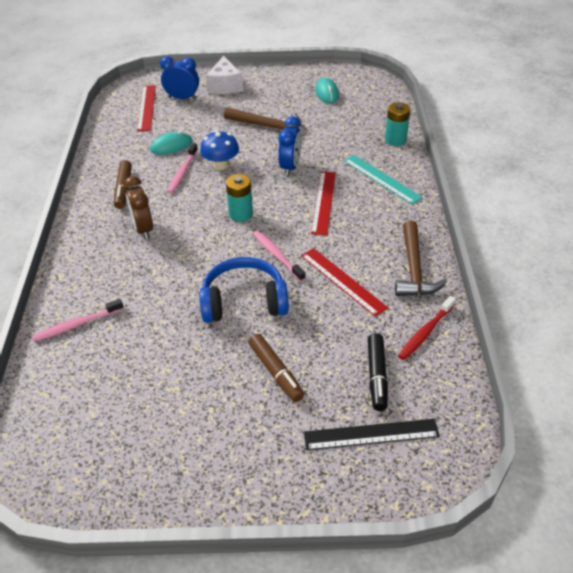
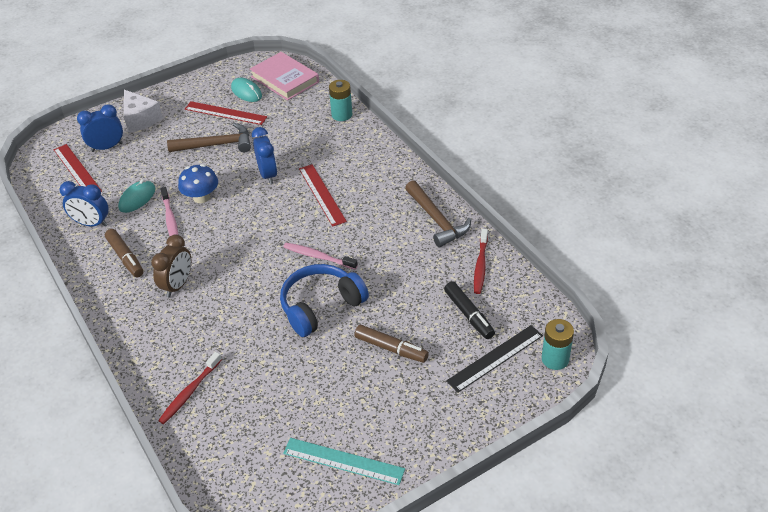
camera: 30 degrees left, 0 degrees up
(77, 325) = (189, 392): pink toothbrush -> red toothbrush
(122, 152) = (91, 224): none -> blue clock
(143, 229) = (178, 285): brown clock -> brown clock turned 105 degrees counterclockwise
(241, 214) = (257, 235): turquoise battery -> turquoise battery (555, 359)
(342, 281) = (388, 254): red ruler -> red ruler (225, 113)
(367, 93) = (284, 79): none -> pink book
(381, 179) = (355, 154): turquoise ruler -> turquoise ruler (343, 461)

